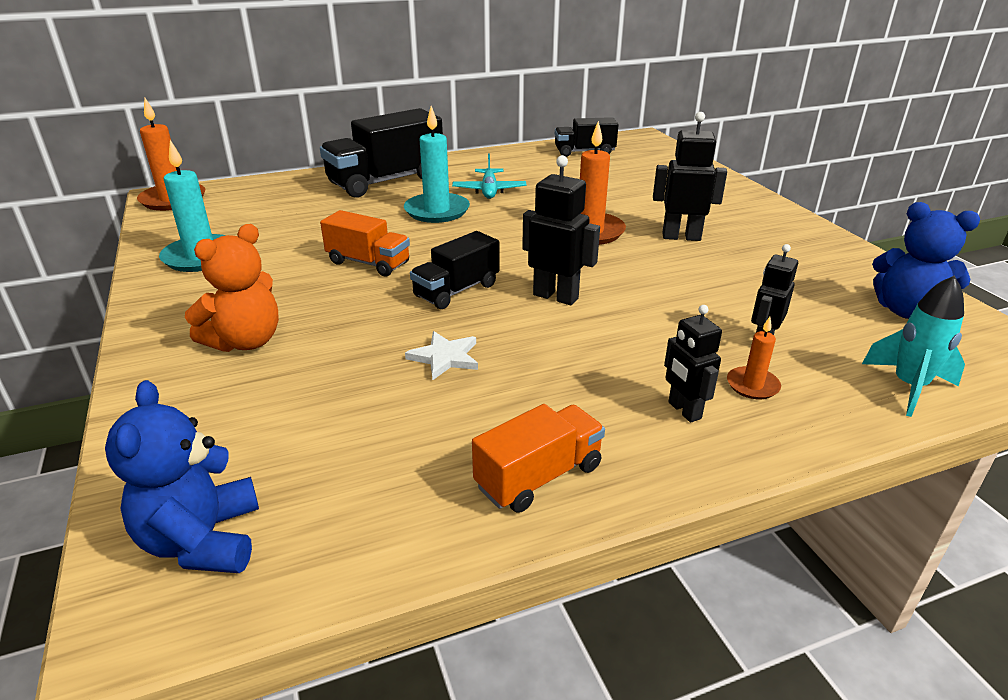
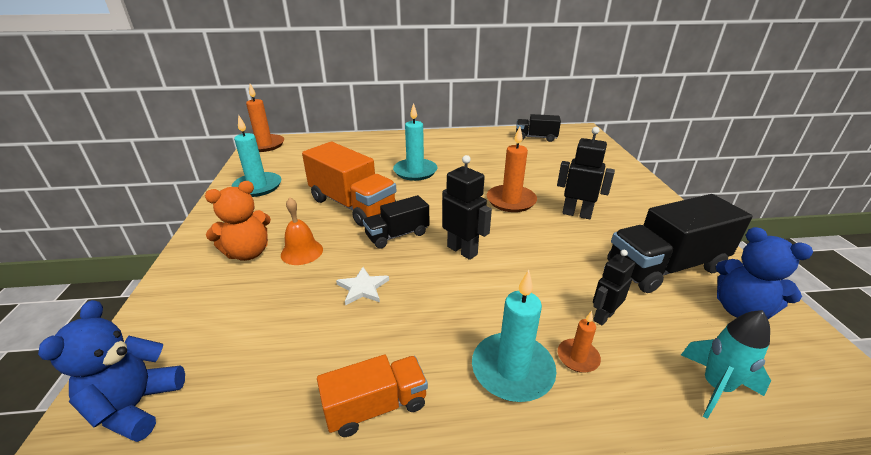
camera: 15 degrees right, 0 degrees up
(329, 329) = (302, 252): none -> orange bell
(368, 263) = (352, 205): orange truck -> orange truck, size x1.73
(386, 181) = (394, 146): black truck -> black truck (665, 267)
(489, 190) = (457, 160): turquoise plane -> none
(684, 410) = (512, 370): black robot -> turquoise candle

